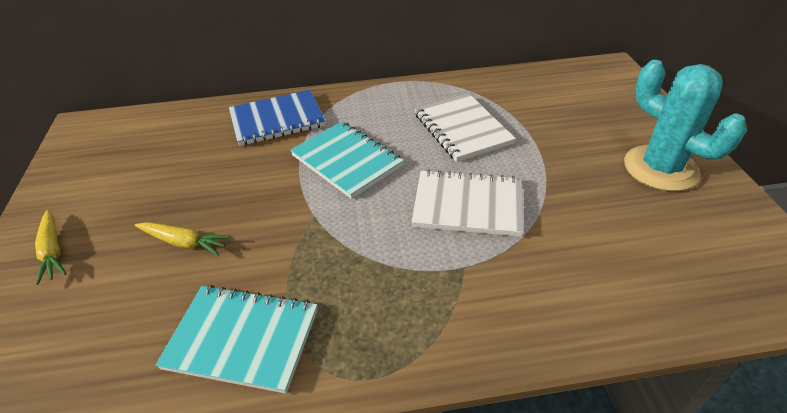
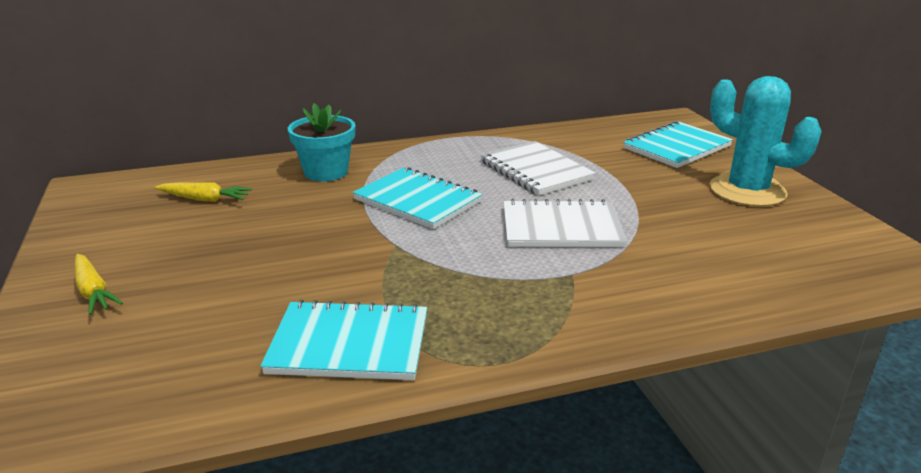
camera: 10 degrees left, 15 degrees down
(184, 242) = (252, 275): yellow carrot -> yellow carrot (205, 199)
(277, 120) = (326, 172): blue notebook -> turquoise flower pot
(604, 105) = (677, 147): none -> turquoise notebook

